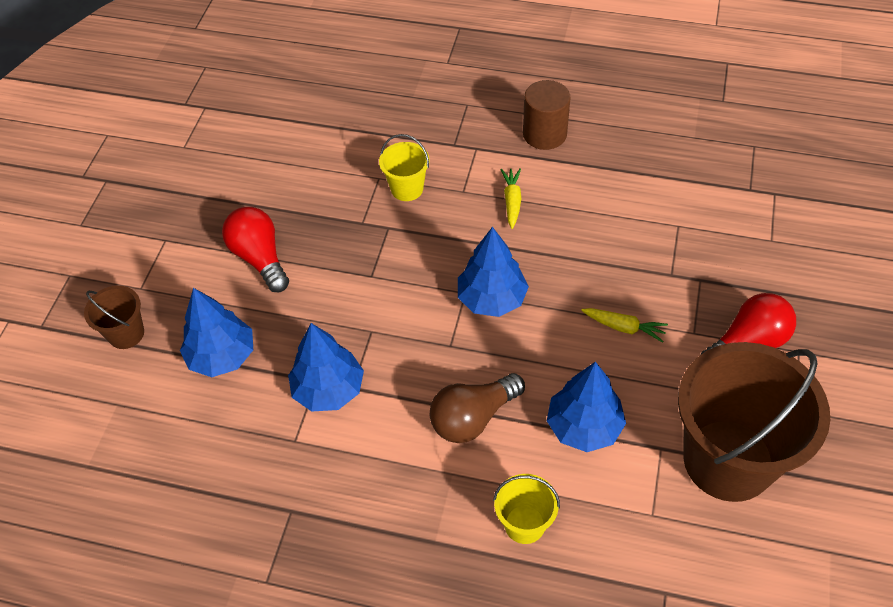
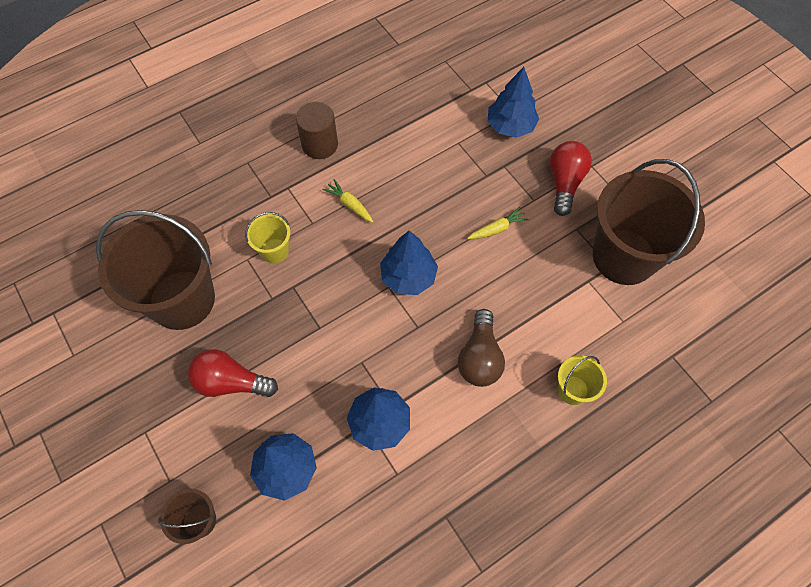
camera: 50 degrees left, 10 degrees up
(297, 169) = (182, 299): none -> brown bucket
(584, 427) = (540, 306): blue tree -> blue tree (510, 126)

